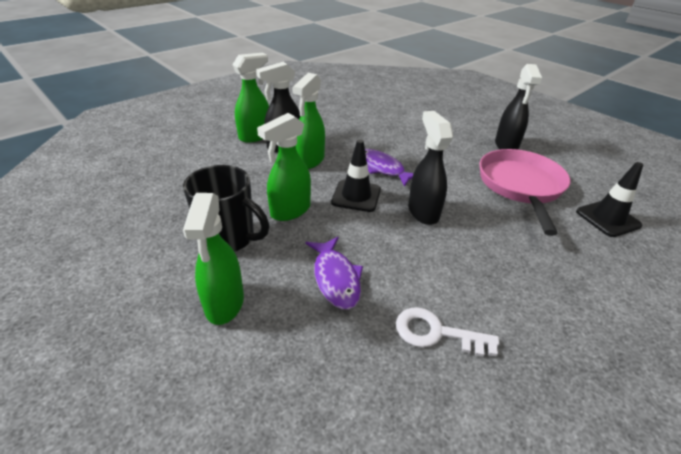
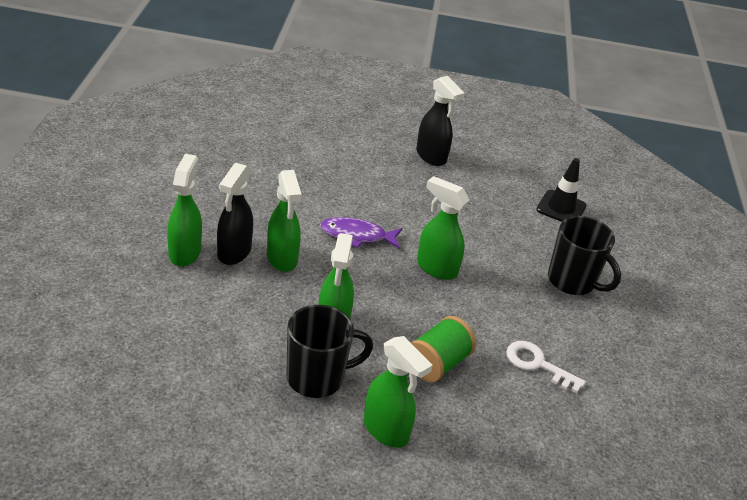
camera: 45 degrees left, 0 degrees up
(335, 278) = (437, 364): purple fish -> green spool
(356, 196) = (368, 279): black traffic cone -> none
(423, 212) = (436, 268): black spray bottle -> green spray bottle
(437, 333) = (538, 365): white key -> white key turned 60 degrees clockwise
(521, 186) = (481, 202): pink pan -> none
(560, 280) = (572, 281): none -> black mug

